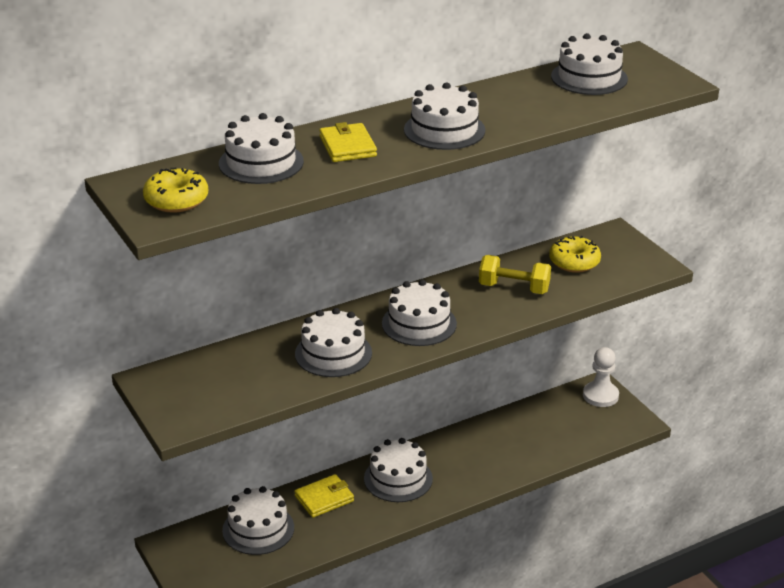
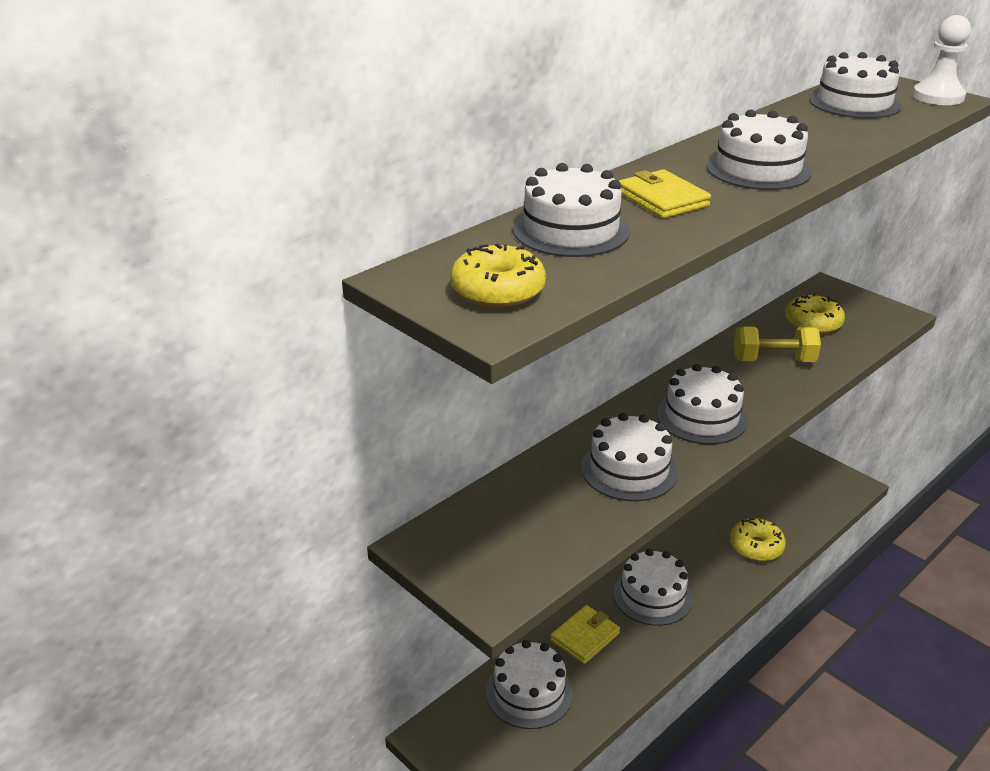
camera: 15 degrees left, 0 degrees up
(512, 457) = (756, 547): none -> yellow donut
(600, 395) = (801, 463): white pawn -> white pawn (938, 97)

